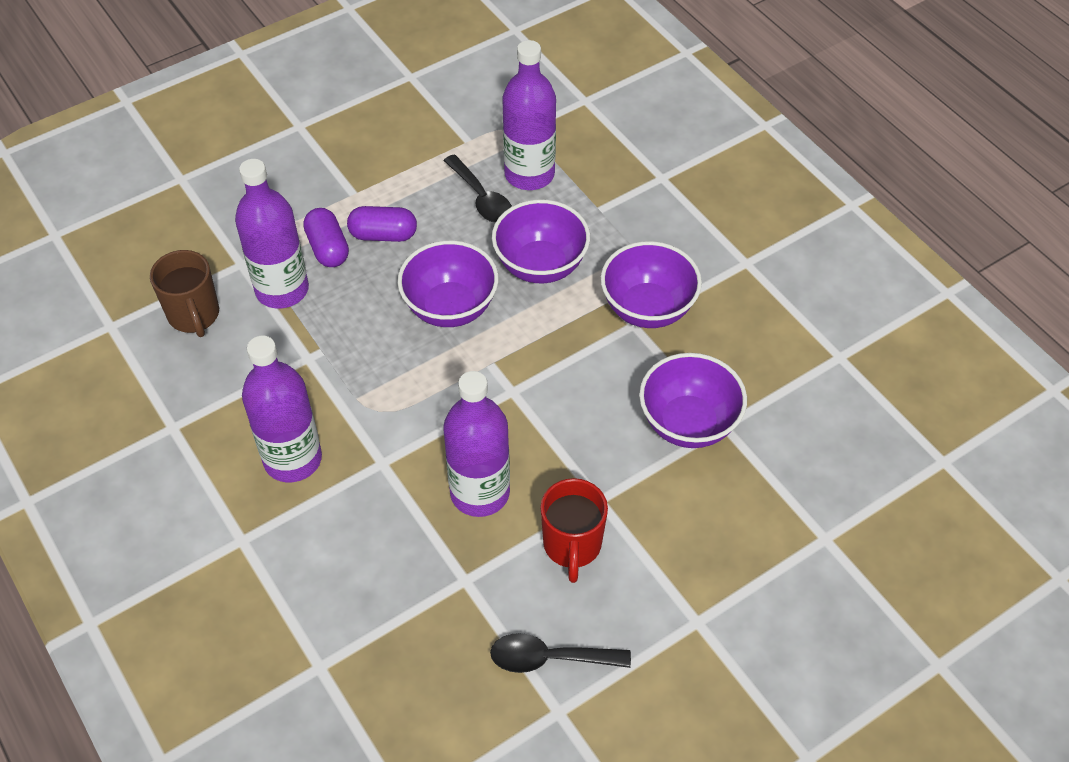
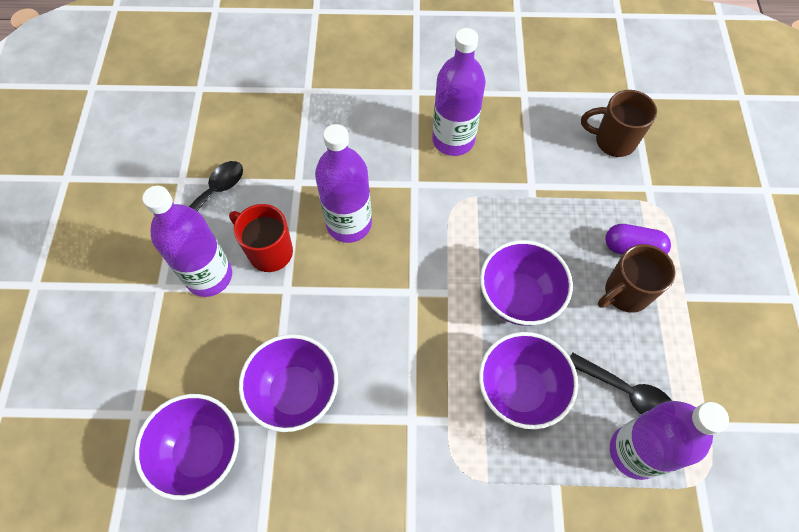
camera: 125 degrees right, 10 degrees up
(282, 290) = (606, 200): purple bottle -> purple bottle (209, 276)
(383, 235) = (625, 293): purple capsule -> brown mug
(482, 198) = (626, 392): black spoon -> black spoon turned 150 degrees counterclockwise
(647, 308) = (419, 443): purple bowl -> purple bowl (200, 452)

